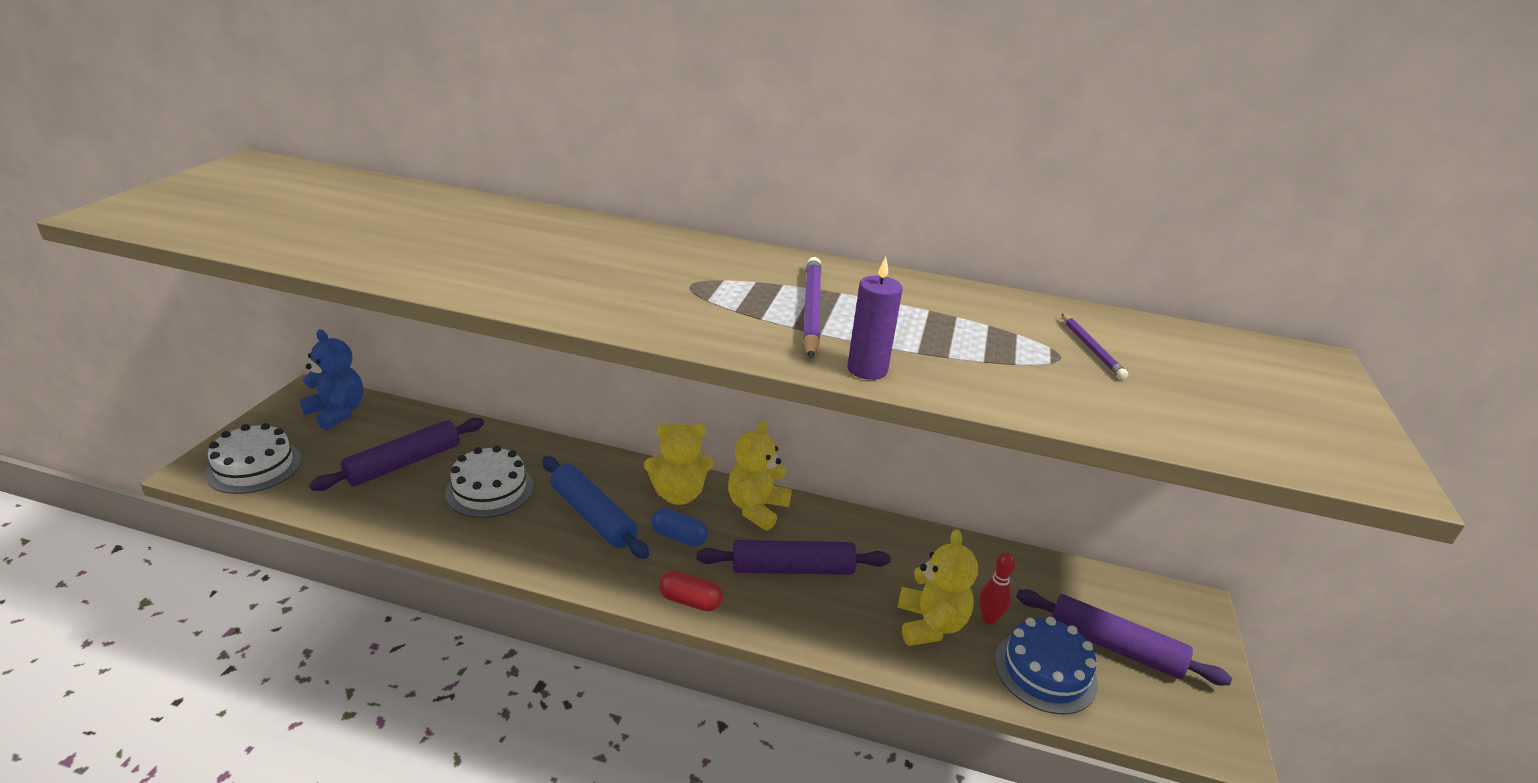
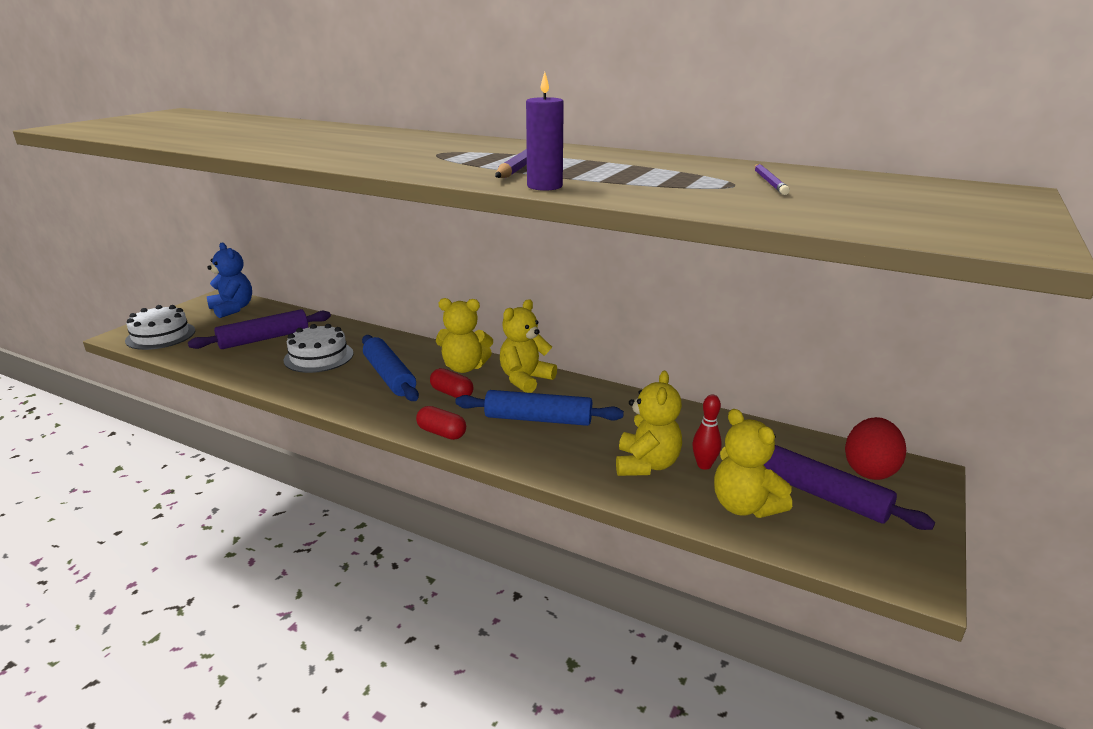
camera: 15 degrees right, 5 degrees down
(679, 537) = (452, 393): blue capsule -> red capsule
(792, 568) = (538, 419): purple rolling pin -> blue rolling pin
(1045, 671) = (744, 506): blue cake -> yellow teddy bear
(1147, 607) = (869, 470): none -> red egg

